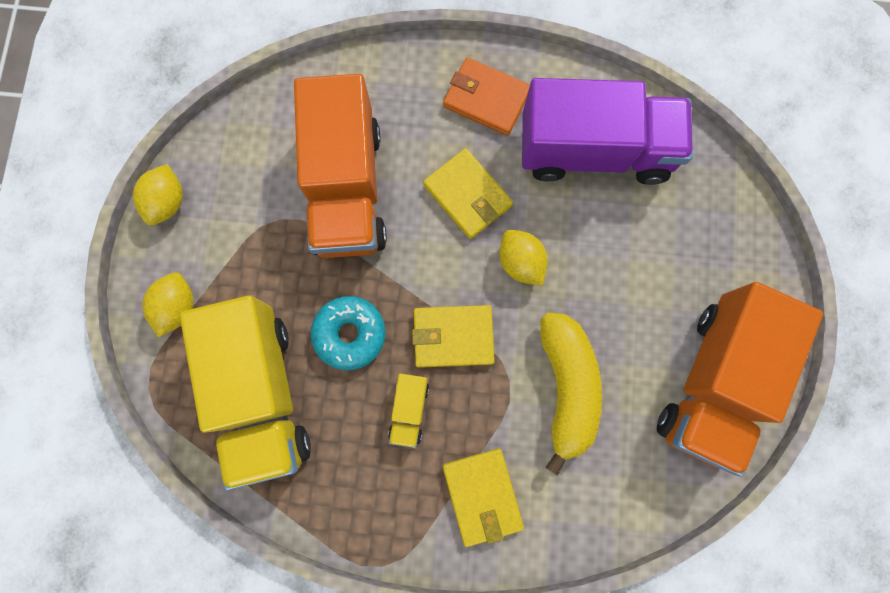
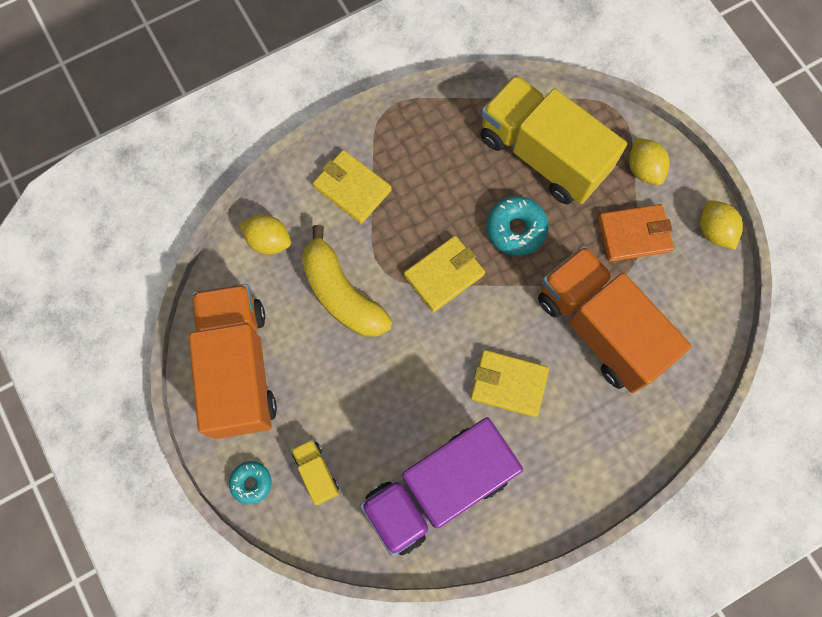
camera: 145 degrees right, 5 degrees down
(409, 410) = (438, 208): yellow truck -> yellow truck (316, 473)
(486, 99) = (552, 473): orange wallet -> orange wallet (634, 234)
(520, 262) = (434, 360): yellow lemon -> yellow lemon (269, 241)
(760, 265) = (251, 483): none -> turquoise donut

